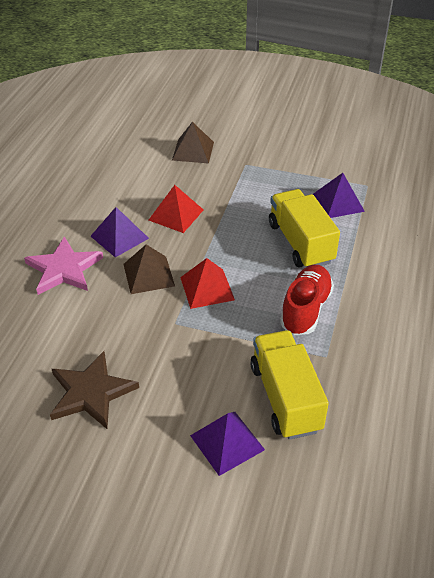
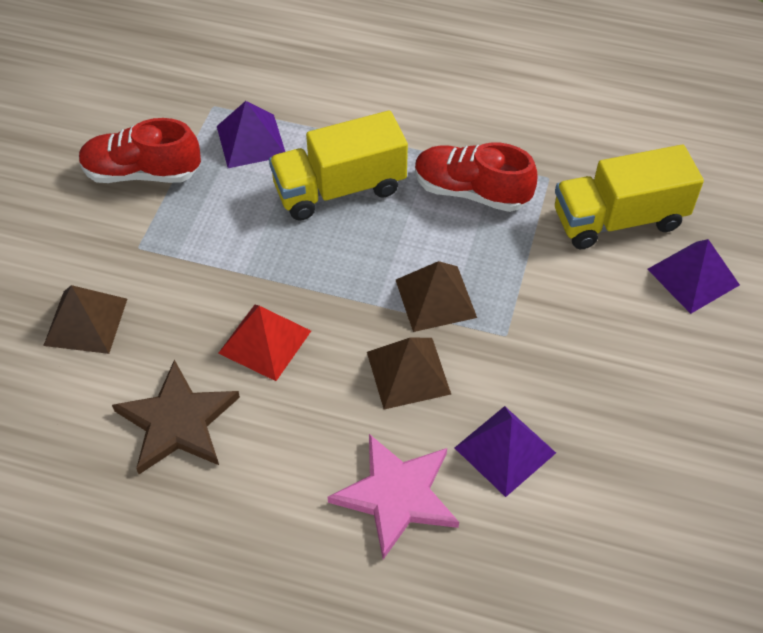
camera: 90 degrees left, 10 degrees up
(91, 392) = (643, 428): brown star -> brown star (178, 421)
(119, 237) = (318, 420): purple pyramid -> purple pyramid (505, 450)
(207, 288) = (435, 298): red pyramid -> brown pyramid
(303, 161) = (142, 173): none -> red shoe

